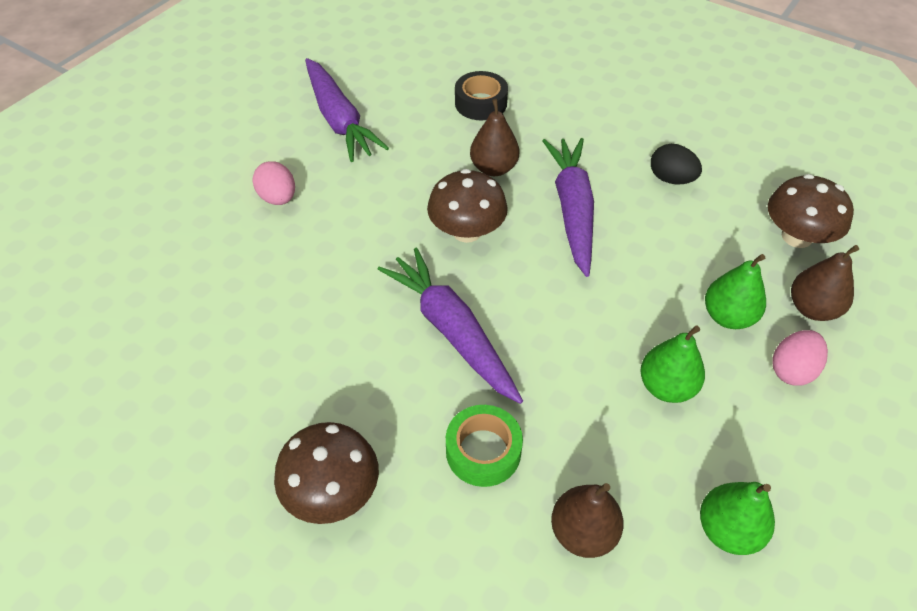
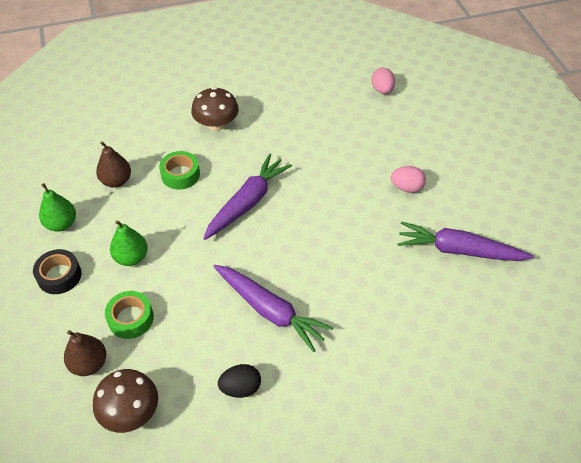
camera: 130 degrees right, 0 degrees up
(452, 331) = (247, 202): purple carrot -> purple carrot turned 60 degrees counterclockwise
(467, 231) = (303, 250): brown mushroom -> none
(481, 103) = (413, 338): black tape -> black tape (59, 276)
(493, 168) = (341, 298): brown pear -> none
(728, 316) = (131, 318): green pear -> green tape
(792, 370) = (78, 316): pink egg -> pink egg (382, 90)

